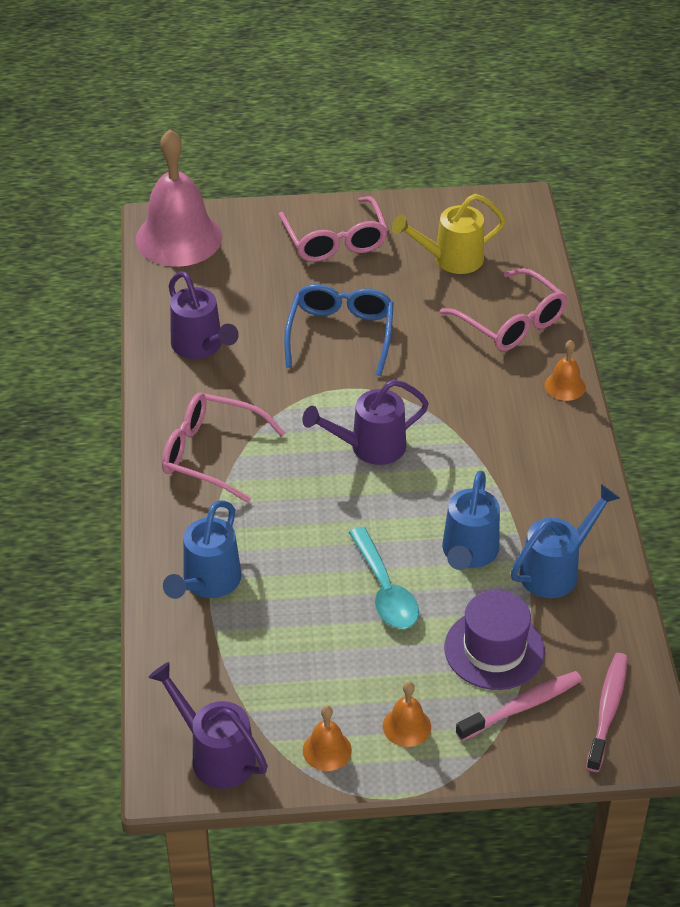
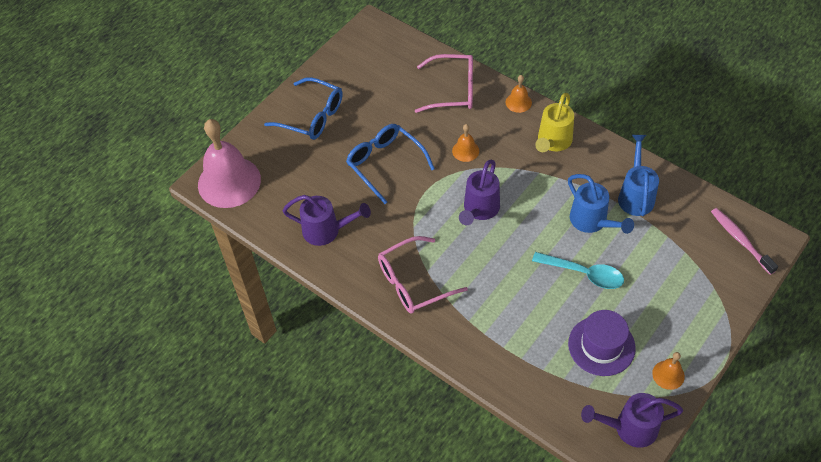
camera: 45 degrees left, 10 degrees up
(208, 583) = (506, 349): blue watering can -> none
(335, 241) = (312, 116): pink glasses -> blue glasses
(407, 726) = (681, 329): orange bell -> orange bell (465, 151)
(451, 259) = (381, 80): yellow watering can -> yellow watering can (553, 142)
(494, 649) = (664, 257): purple hat -> purple hat (601, 346)
(522, 706) = (709, 272): pink toothbrush -> none

